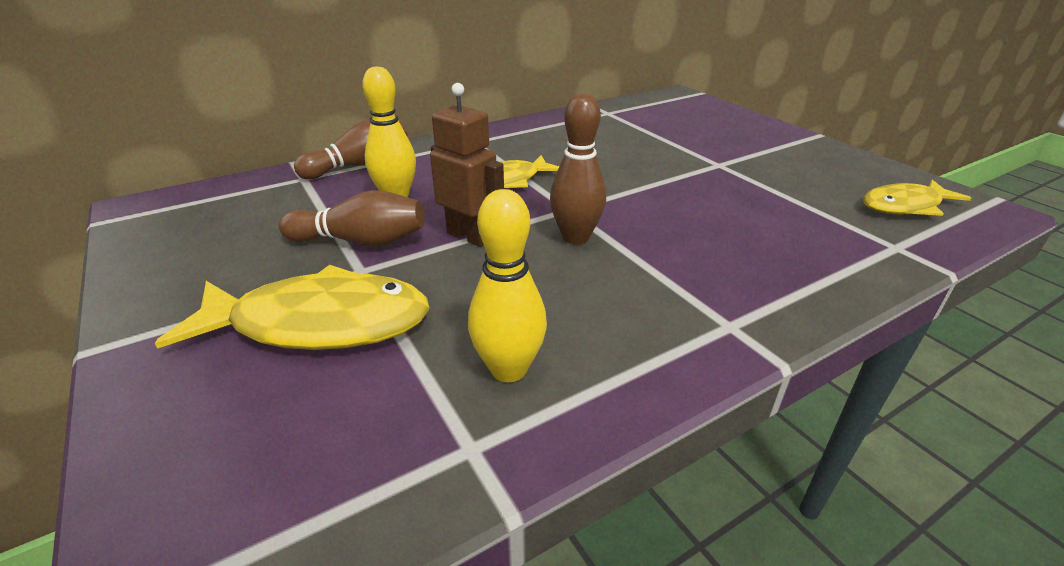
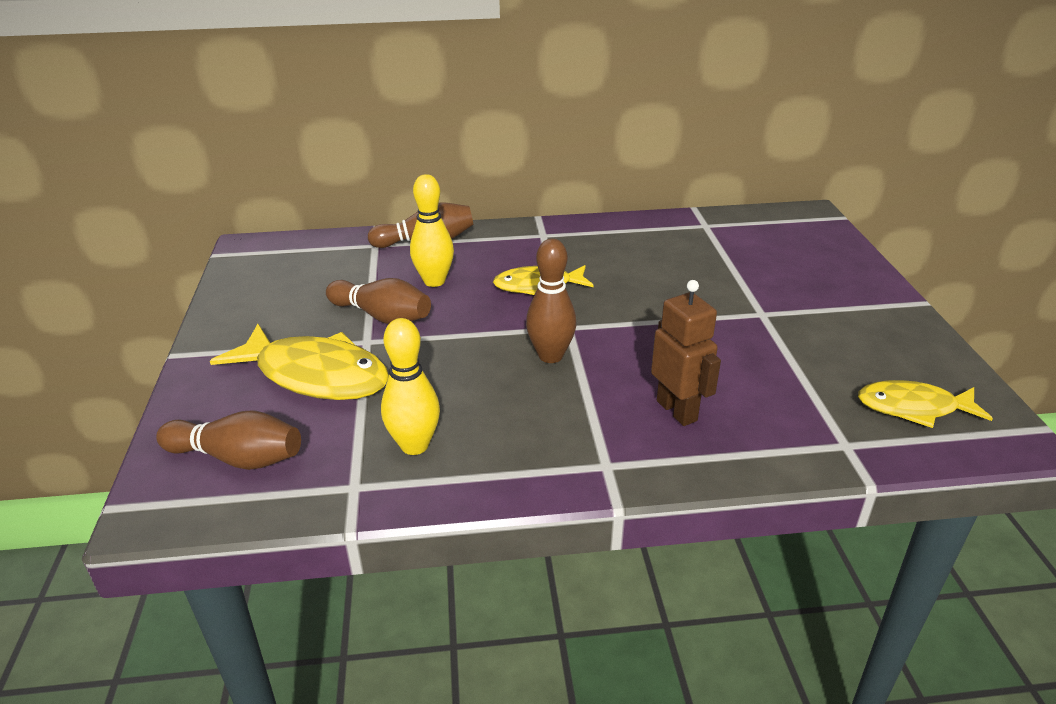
camera: 25 degrees right, 0 degrees up
(269, 466) = (237, 458): none -> brown bowling pin
(469, 236) = (466, 333): brown robot -> brown robot (677, 410)

